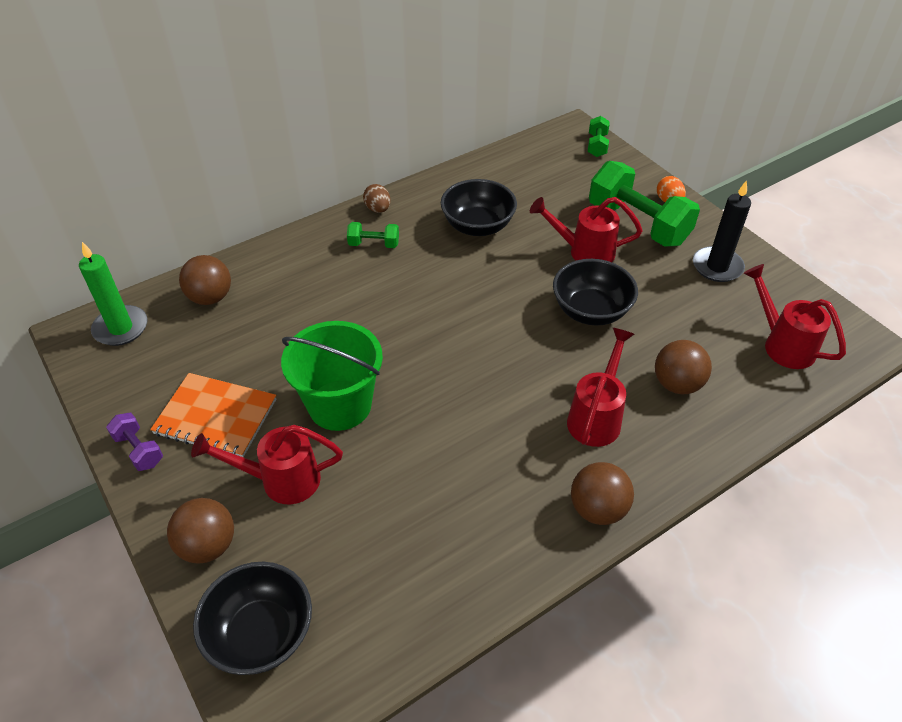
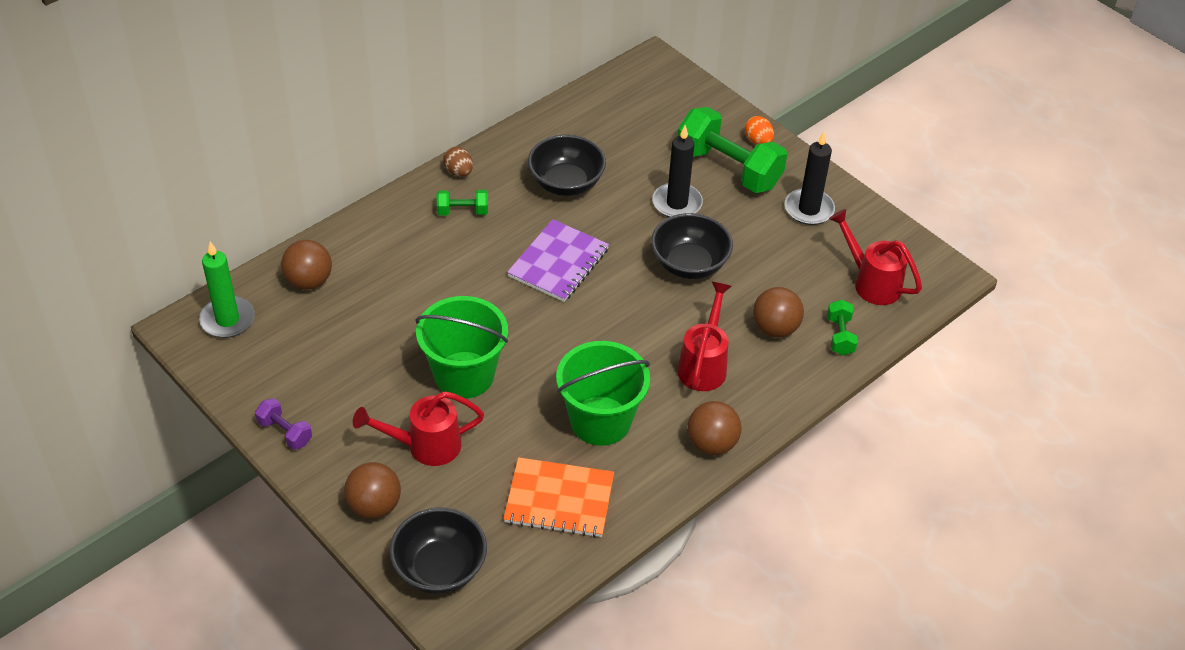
camera: 10 degrees left, 0 degrees up
(216, 416) = (349, 396): orange notebook -> orange notebook (559, 499)
(458, 299) = (558, 262): none -> purple notebook
(476, 469) = (600, 421): none -> green bucket
(584, 252) = (677, 203): red watering can -> black candle
(597, 145) = (679, 81): green dumbbell -> green dumbbell (840, 336)

